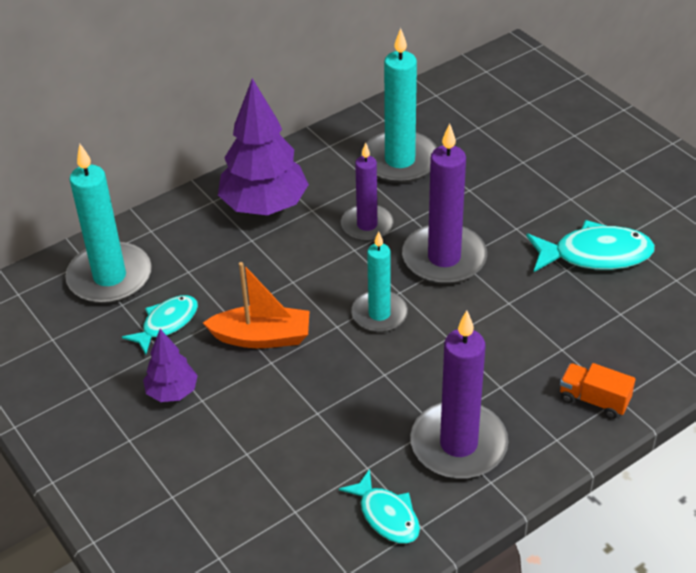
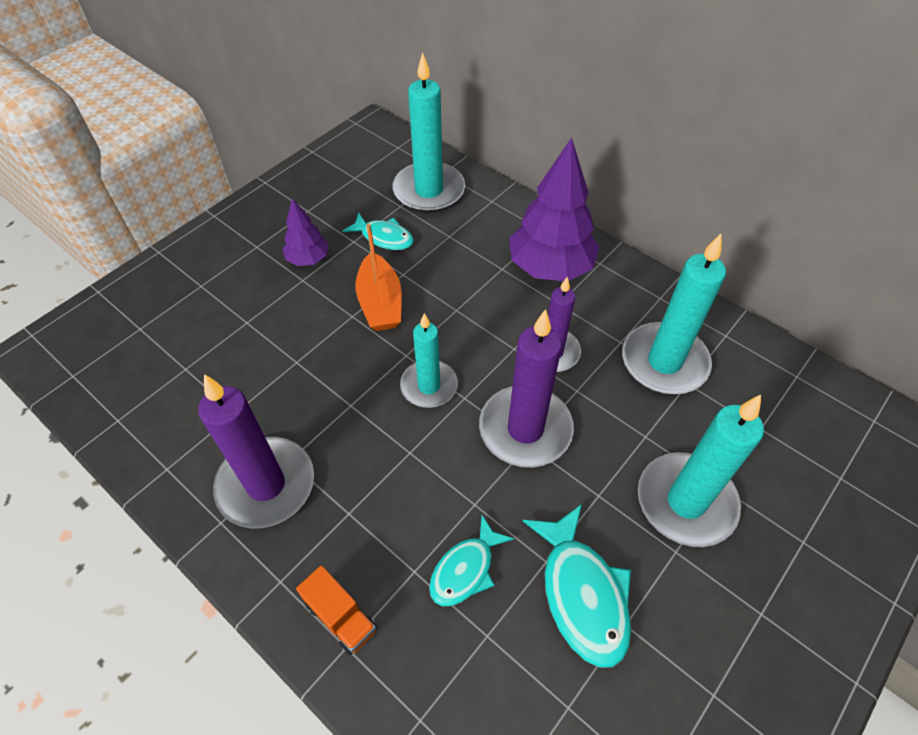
camera: 75 degrees right, 10 degrees up
(386, 515) = (179, 438): turquoise fish -> turquoise fish (465, 569)
(532, 183) = (686, 502): none -> turquoise candle
(594, 400) = (341, 617): orange truck -> orange truck turned 120 degrees clockwise

